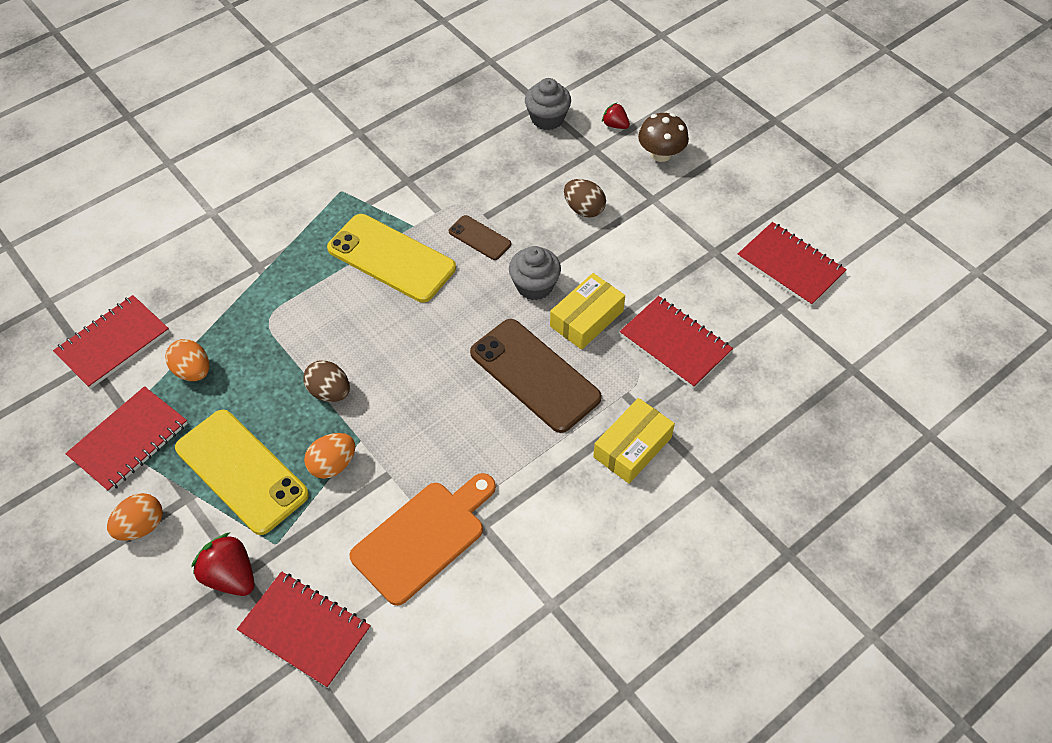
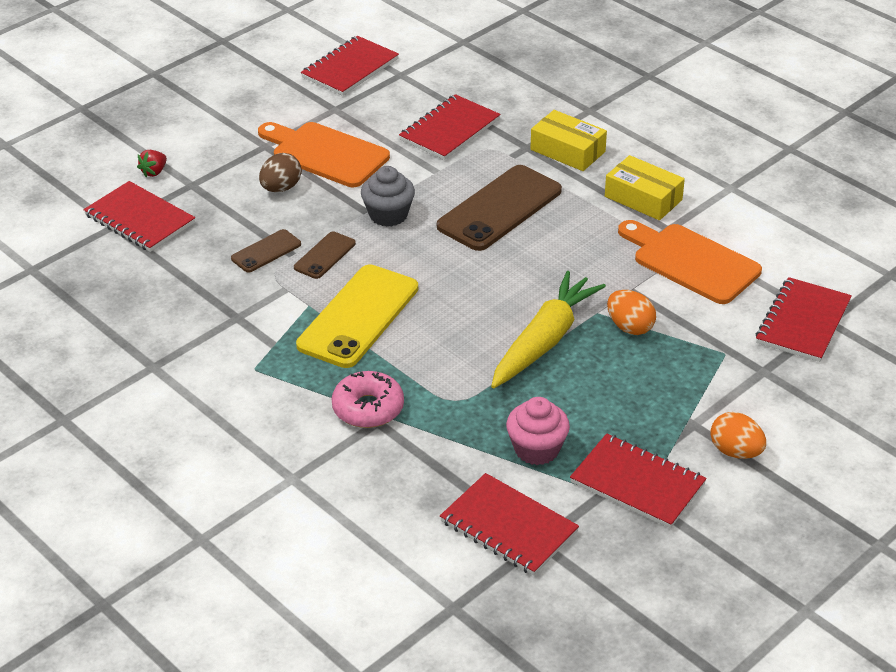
camera: 95 degrees left, 15 degrees down
(193, 371) = (536, 449): orange egg -> pink cupcake
(230, 576) = (768, 378): red strawberry -> none
(241, 471) = (653, 389): yellow phone -> none
(275, 260) = (368, 408): none -> pink donut
(329, 392) = (544, 340): brown egg -> yellow carrot
(491, 198) = (266, 251): none -> brown phone
(547, 118) = (140, 219): grey cupcake -> red notebook
(586, 318) = (426, 181): yellow box -> yellow box (643, 198)
(637, 242) = (326, 154): none -> orange cutting board
(661, 154) = (200, 141): brown mushroom -> none

